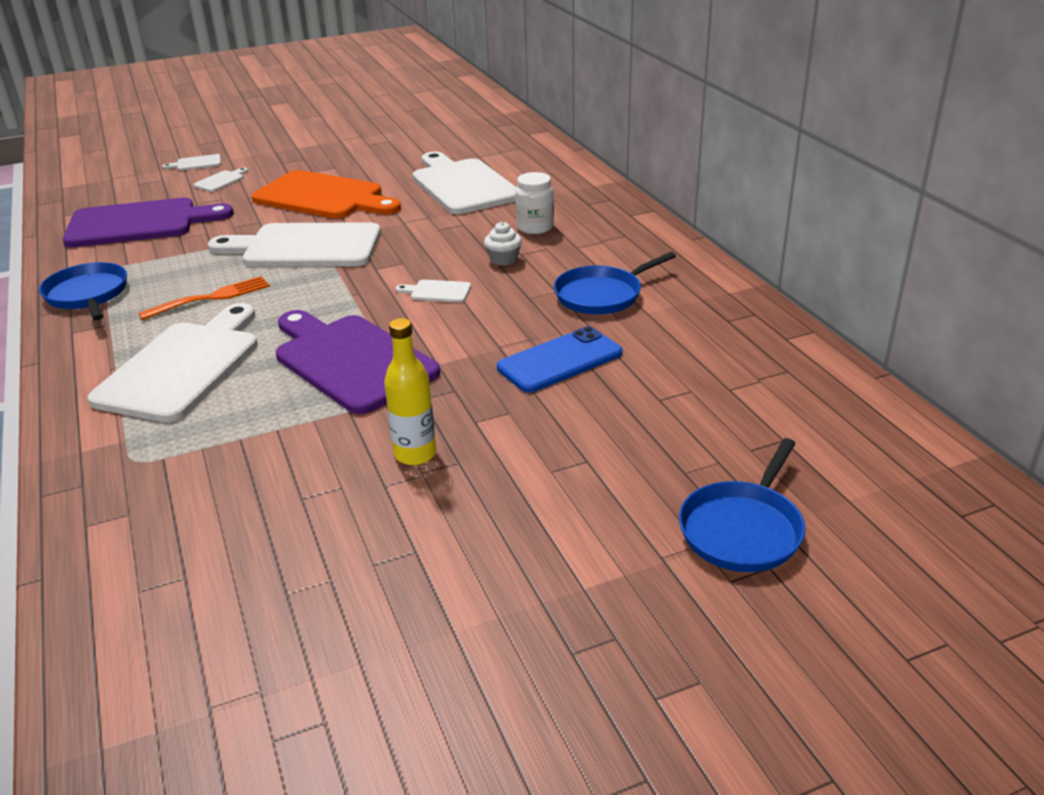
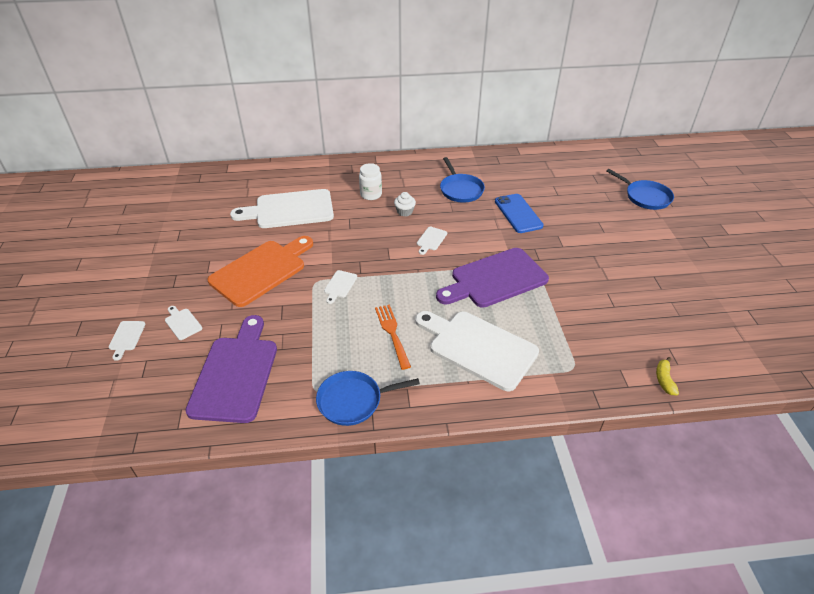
camera: 75 degrees left, 10 degrees up
(96, 571) = (664, 380): none -> yellow banana
(305, 247) = (340, 285): white cutting board -> white cutting board, size x0.40
(415, 454) = (585, 267): yellow bottle -> none

